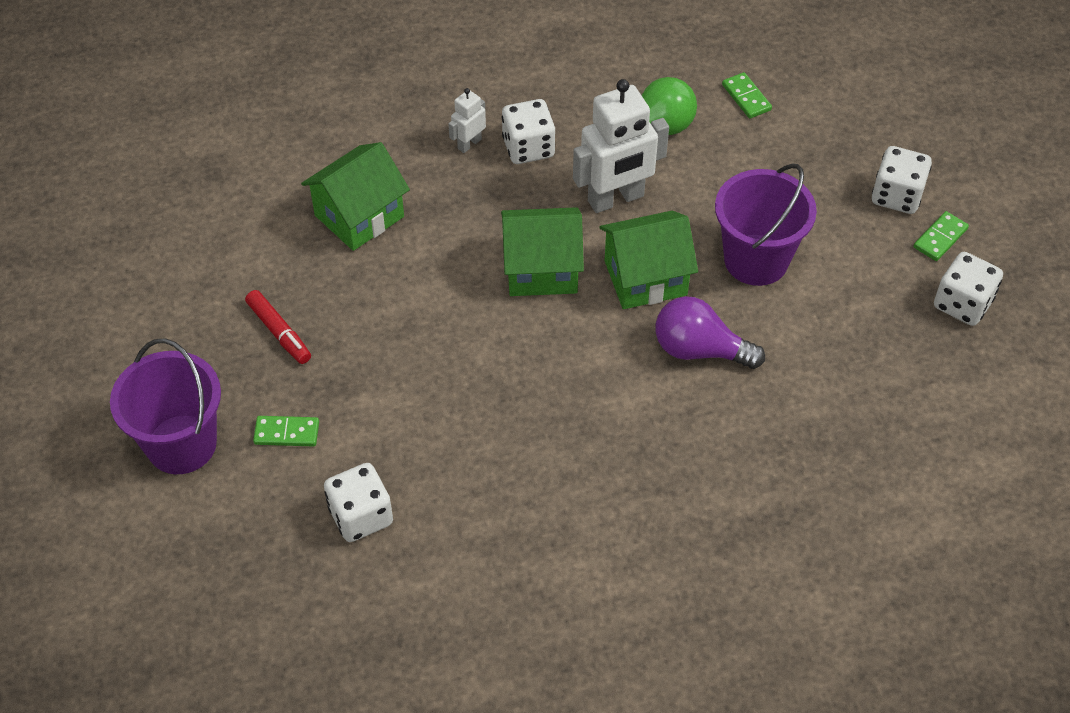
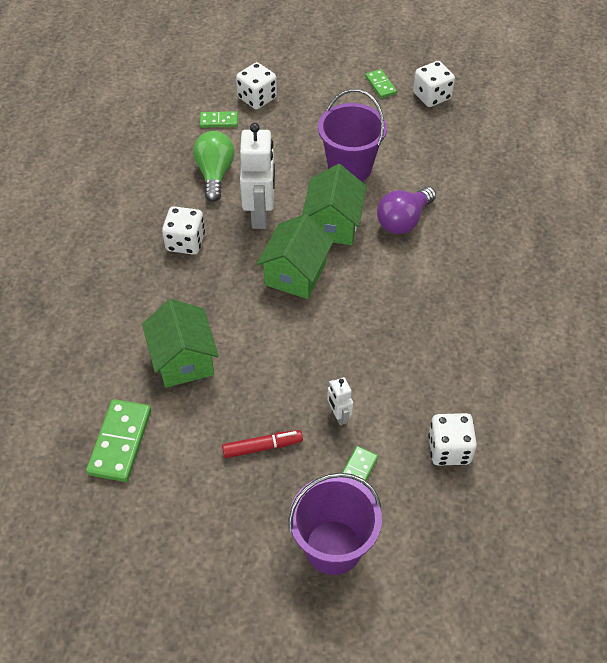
camera: 65 degrees left, 0 degrees up
(228, 207) = (120, 442): none -> green domino
(469, 144) = (159, 273): white robot -> white robot (338, 415)
(897, 196) = (339, 89): white dice -> white dice (257, 98)

